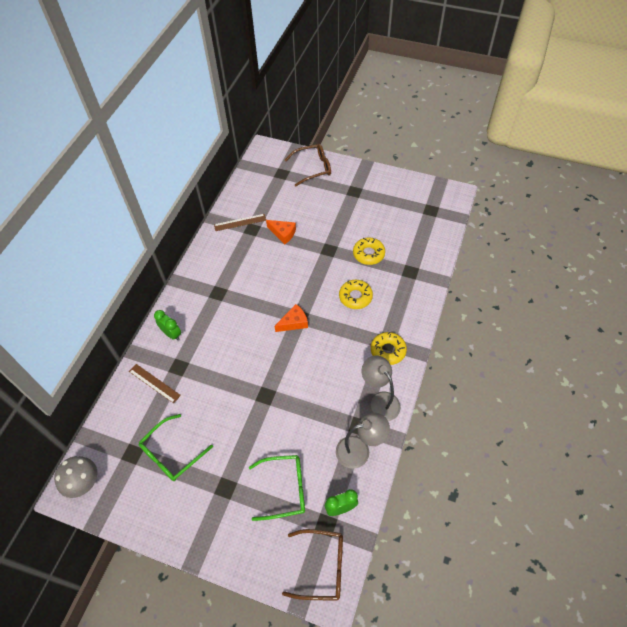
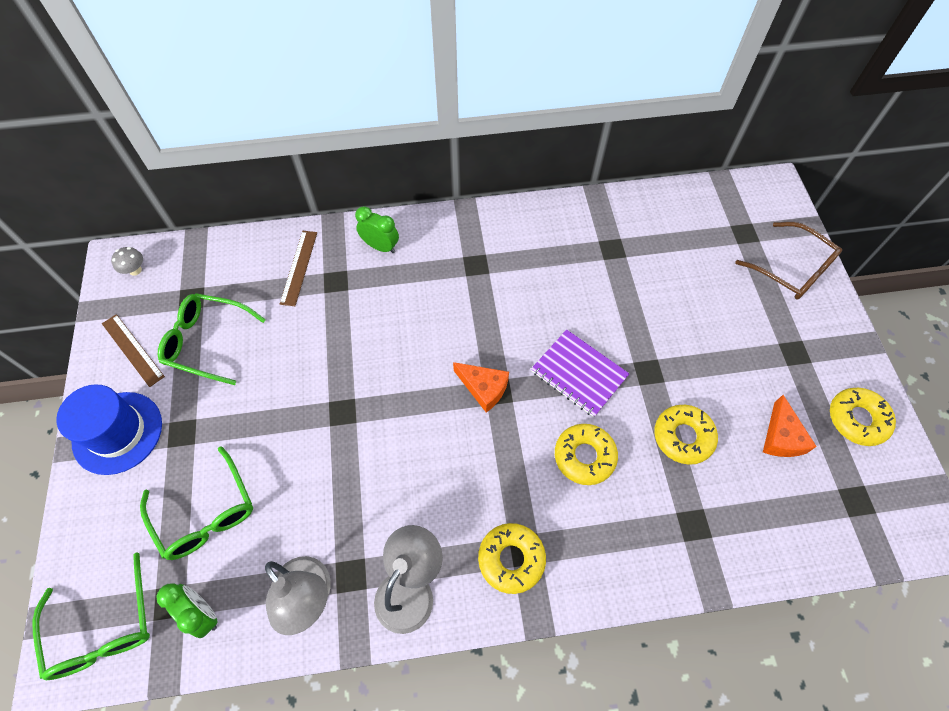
camera: 60 degrees right, 5 degrees up
(84, 483) = (135, 270): grey mushroom -> grey mushroom, size x0.54
(171, 334) = (380, 247): green clock -> green clock turned 75 degrees counterclockwise
(202, 527) = (117, 432): none -> blue hat
(240, 222) = (613, 227): brown ruler -> brown ruler (133, 349)
(283, 233) = (633, 292): orange cheese -> orange cheese (781, 437)
(312, 278) = (579, 374): none -> purple notebook
(321, 566) = (103, 627): brown glasses -> green glasses
(397, 189) = (857, 419): none -> yellow donut

